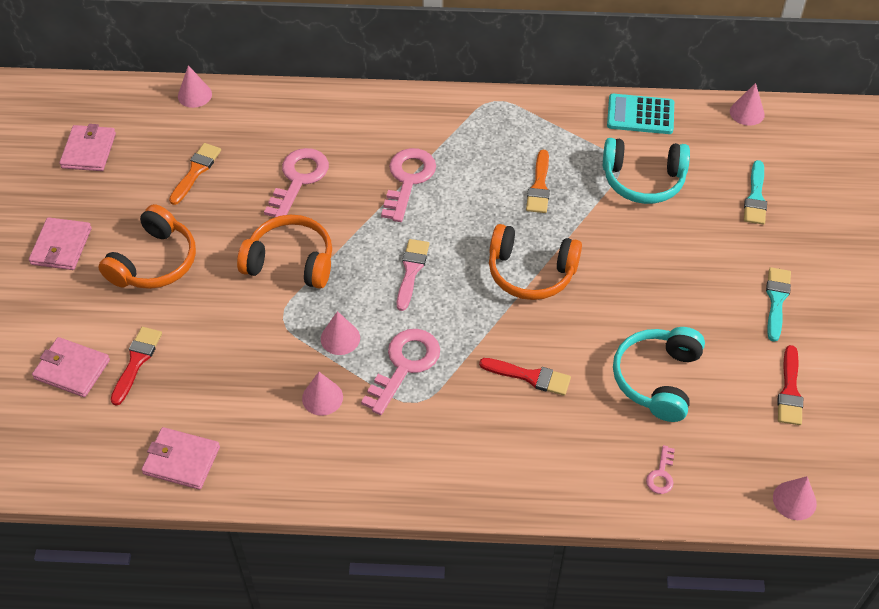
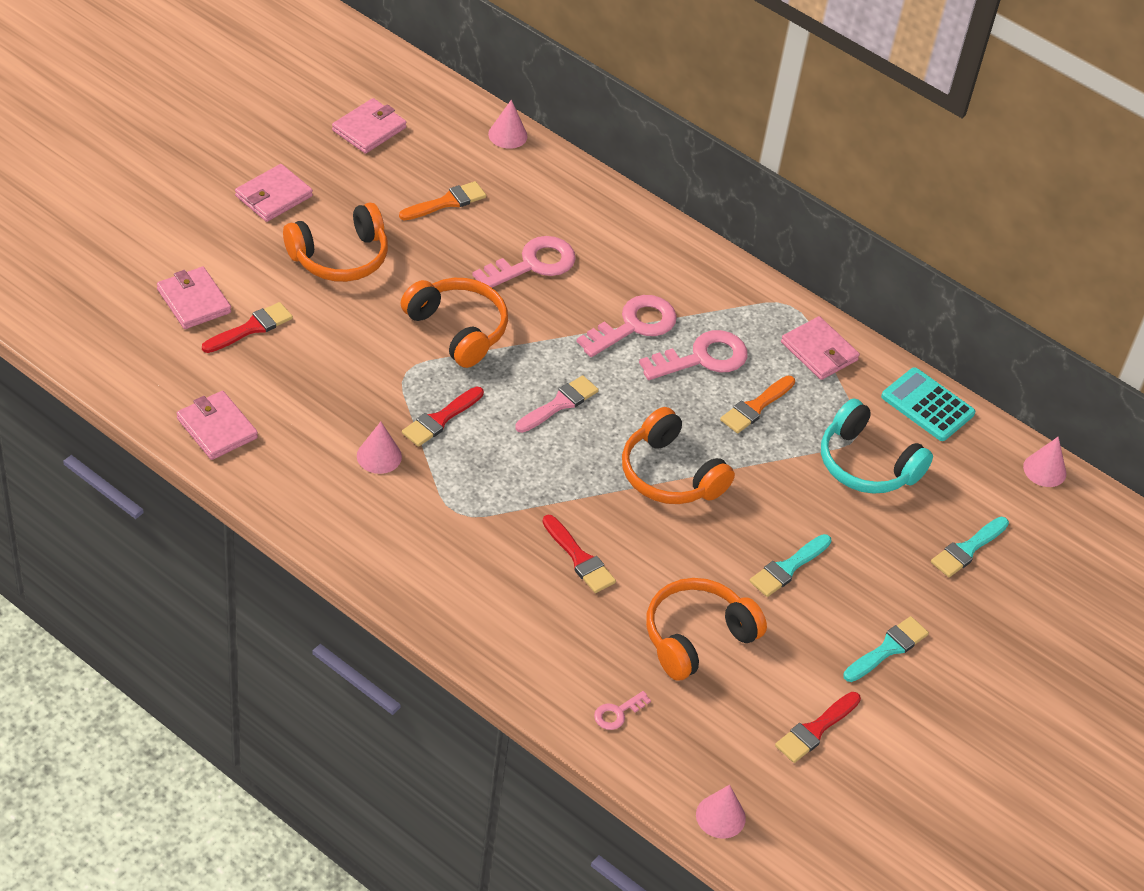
camera: 30 degrees right, 5 degrees down
(340, 338) = (440, 419): pink cone -> red brush
(404, 365) = (475, 476): pink key -> pink key (702, 358)
(541, 121) = (819, 351): none -> pink wallet
(657, 379) = (696, 637): turquoise headphones -> orange headphones
(665, 286) = (788, 568): none -> turquoise brush

